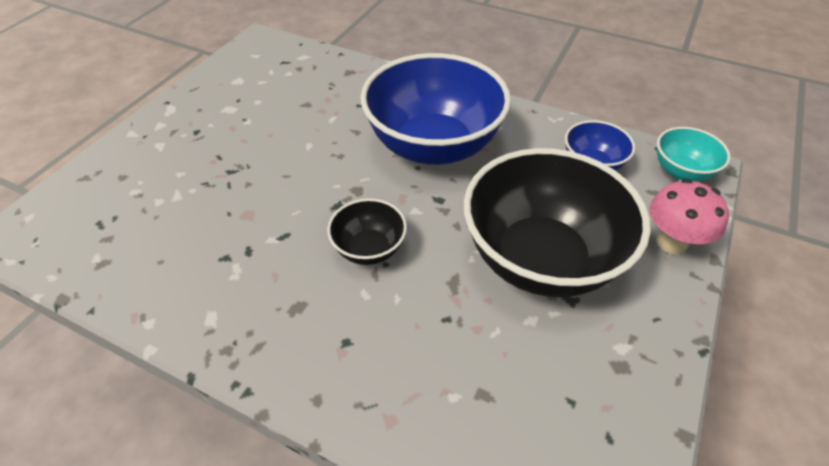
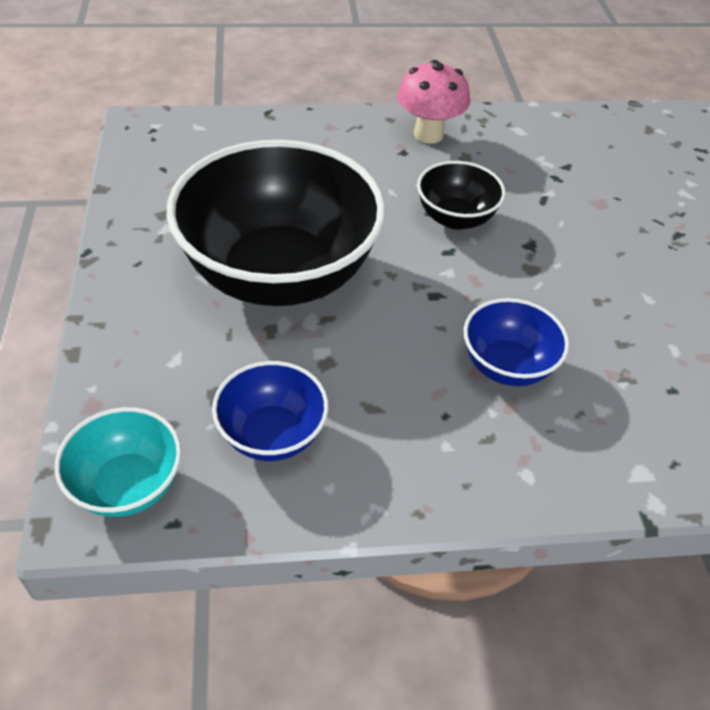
camera: 145 degrees right, 0 degrees up
(433, 146) = (507, 366): blue bowl -> blue bowl, size x0.47
(671, 242) = (131, 353): pink mushroom -> pink mushroom (428, 134)

